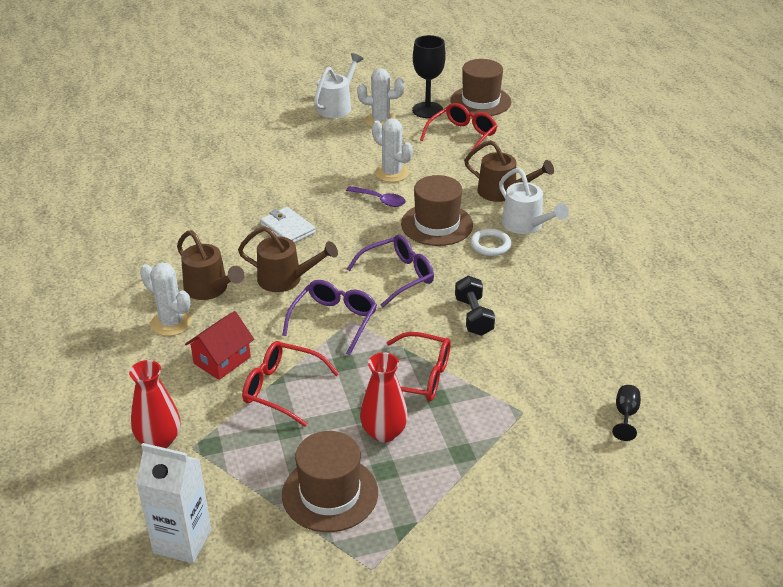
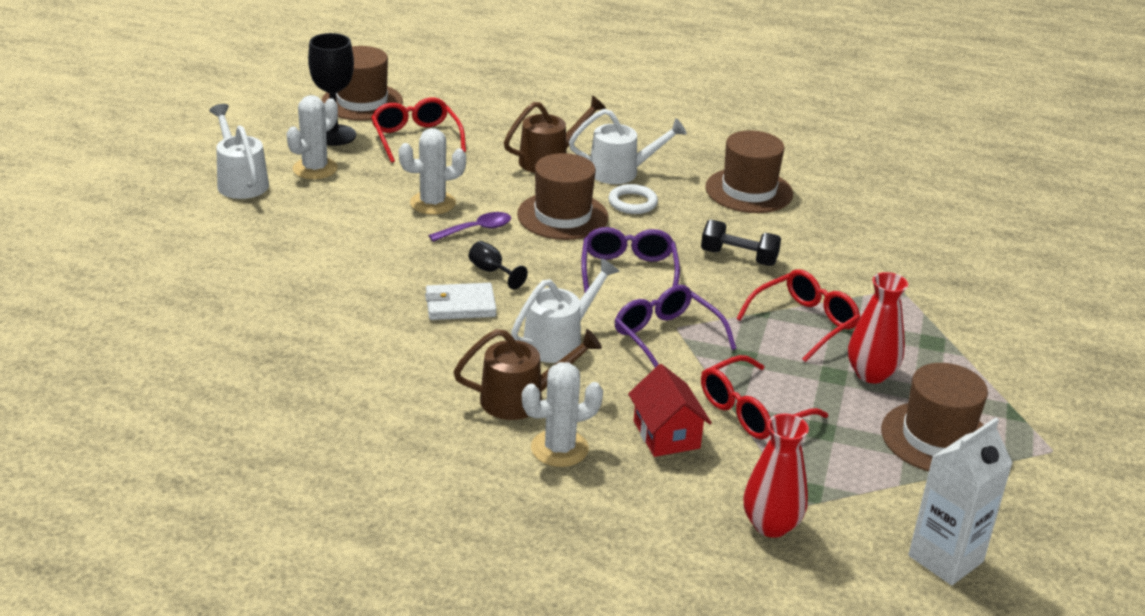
camera: 60 degrees left, 5 degrees down
(286, 279) = (559, 341): brown watering can -> white watering can
(576, 289) = (749, 191): none -> brown hat
(625, 415) = (943, 243): black goblet -> black goblet (491, 271)

